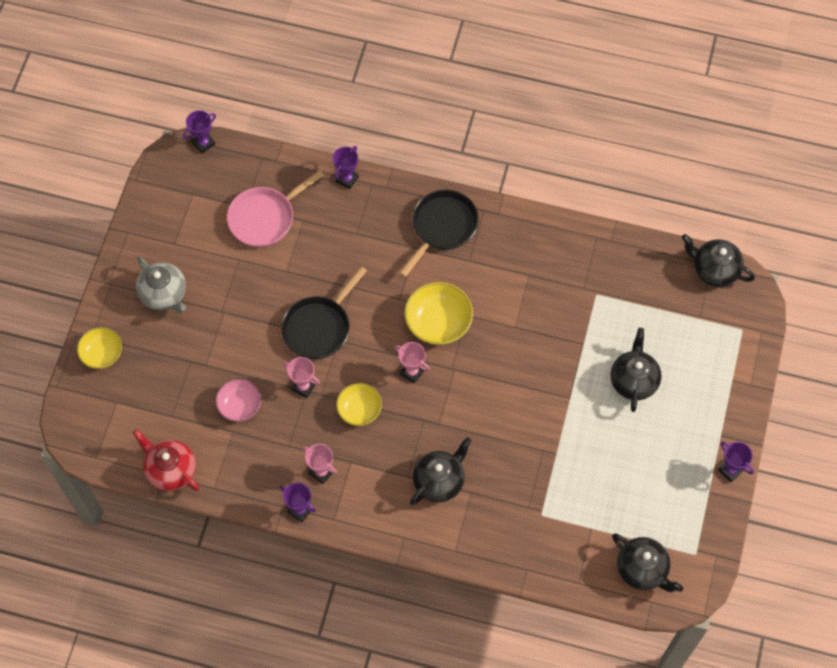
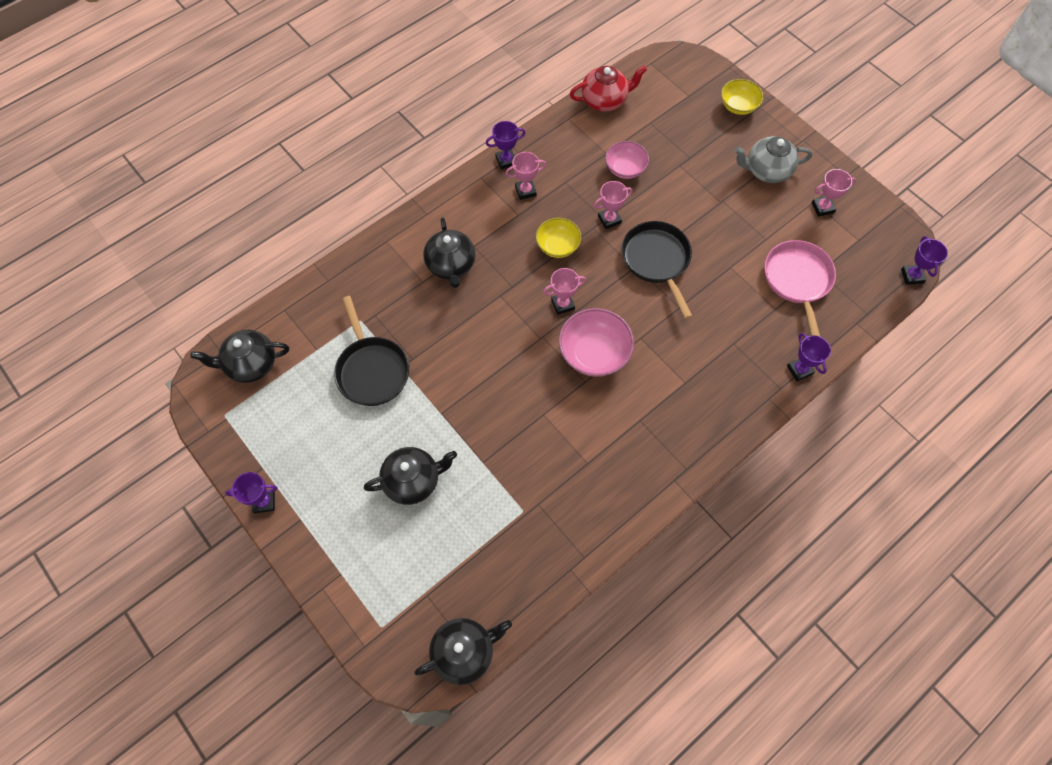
camera: 125 degrees right, 0 degrees up
(176, 234) = (822, 208): none -> pink trophy
(438, 323) = (594, 353): yellow bowl -> pink bowl
(442, 227) = (692, 419): black pan -> black pan (372, 370)
(633, 380) = (413, 480): black teapot -> black teapot turned 60 degrees counterclockwise

